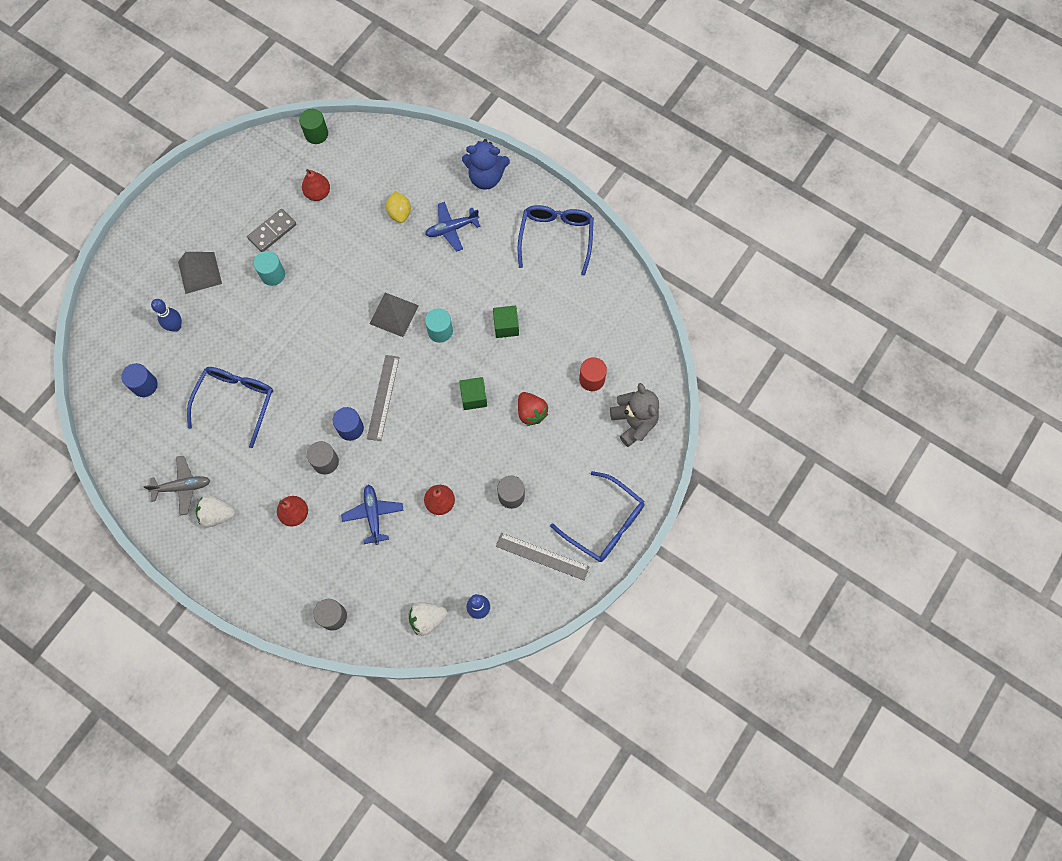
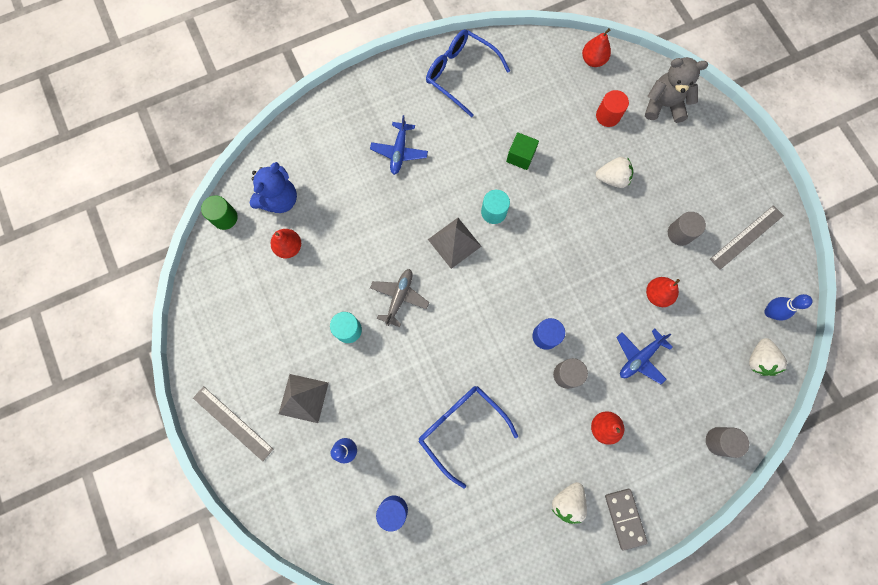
camera: 60 degrees left, 5 degrees up
(182, 487) = (521, 522): grey plane -> grey plane (399, 297)
(272, 231) = (302, 308): grey domino -> grey domino (624, 518)
(373, 515) = (639, 357): blue plane -> blue plane turned 60 degrees counterclockwise
(383, 397) = (530, 293): grey ruler -> grey ruler (232, 423)
(399, 213) = (356, 187): yellow lemon -> none
(474, 397) = (573, 217): green cube -> none
(486, 177) = (366, 98): blue teddy bear -> blue teddy bear (279, 199)
(531, 412) = (612, 178): red strawberry -> white strawberry
(605, 523) = (741, 173): blue glasses -> none
(641, 339) = (593, 60): none -> red pear

